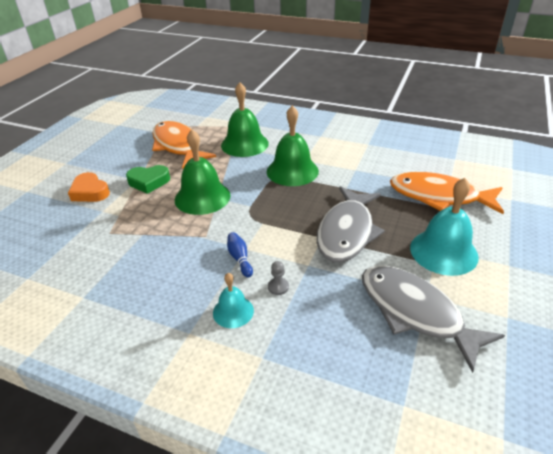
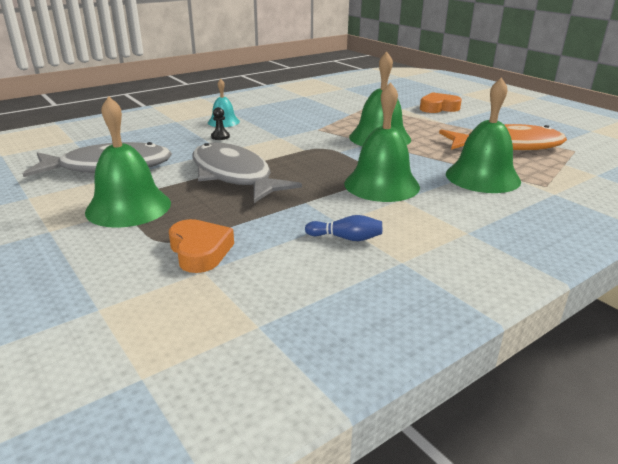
camera: 120 degrees right, 10 degrees down
(149, 182) = (434, 125): green heart -> none
(240, 259) = (271, 133): blue bowling pin -> blue bowling pin (346, 238)
(278, 287) = (220, 136): grey pawn -> black pawn
(439, 196) = (200, 251): orange fish -> orange heart
(443, 252) = (128, 207): turquoise bell -> green bell

